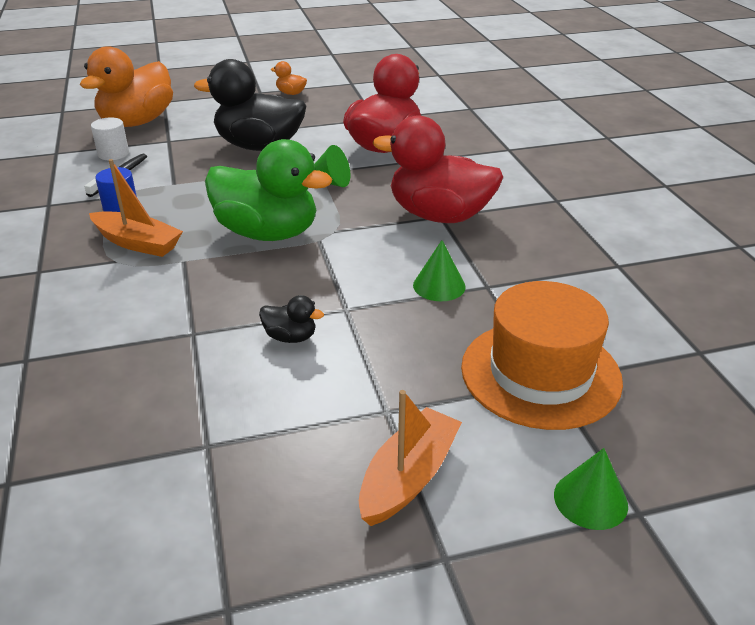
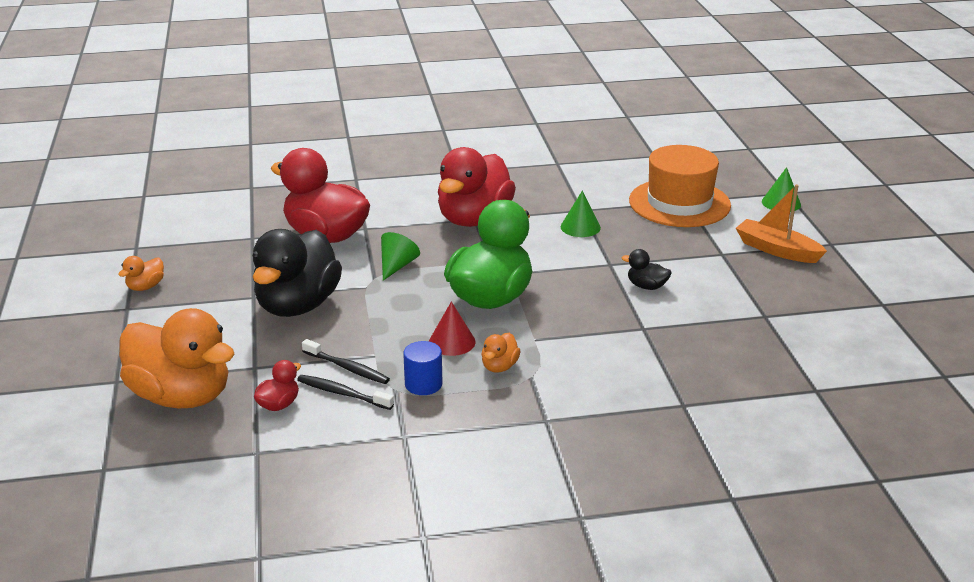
camera: 85 degrees left, 5 degrees down
(113, 154) = (279, 405): white cylinder -> red duck
(138, 243) = (499, 367): orange boat -> orange duck
(157, 174) = (347, 368): none -> black toothbrush
(187, 217) = (452, 342): none -> red cone
(290, 337) = (646, 286): black duck -> black duck turned 90 degrees counterclockwise

